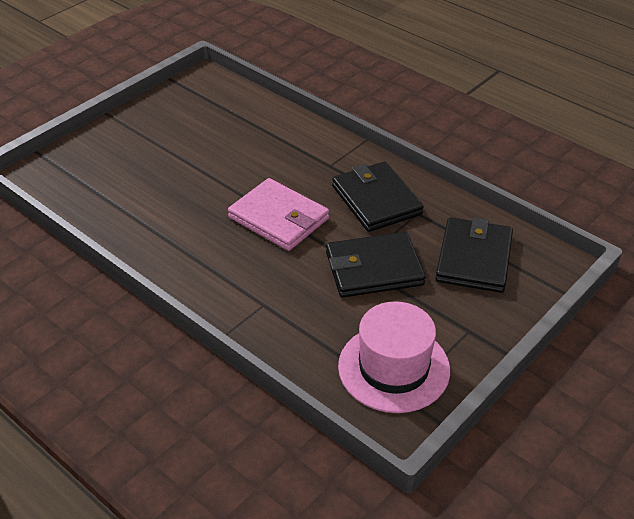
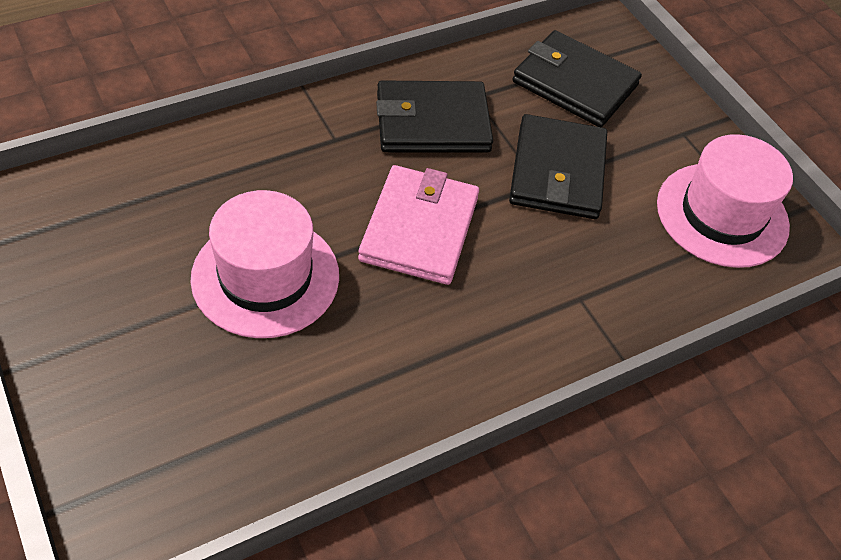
camera: 75 degrees left, 10 degrees up
(206, 171) = (265, 277): none -> pink hat
(279, 218) = (419, 228): pink wallet -> pink wallet turned 45 degrees counterclockwise

